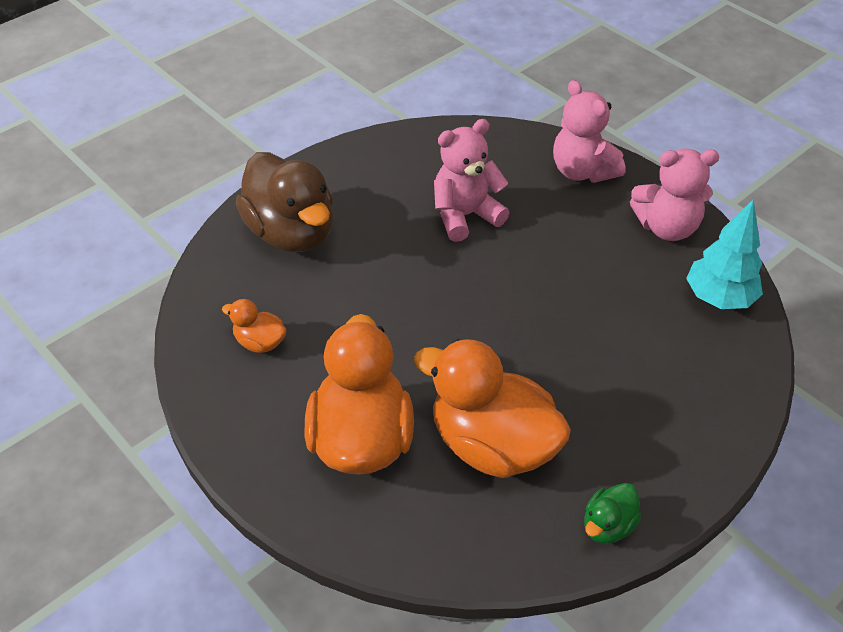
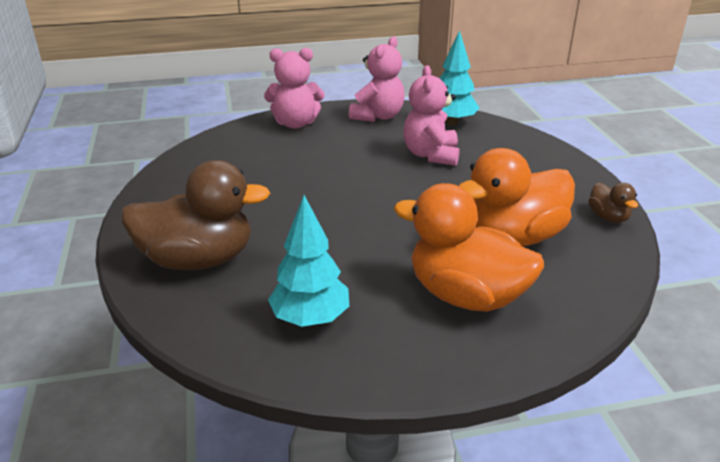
camera: 60 degrees left, 15 degrees down
(260, 342) = (311, 319): orange duck -> turquoise tree
(465, 216) = (282, 176): pink teddy bear -> pink teddy bear (431, 155)
(607, 526) = (608, 217): green duck -> brown duck

